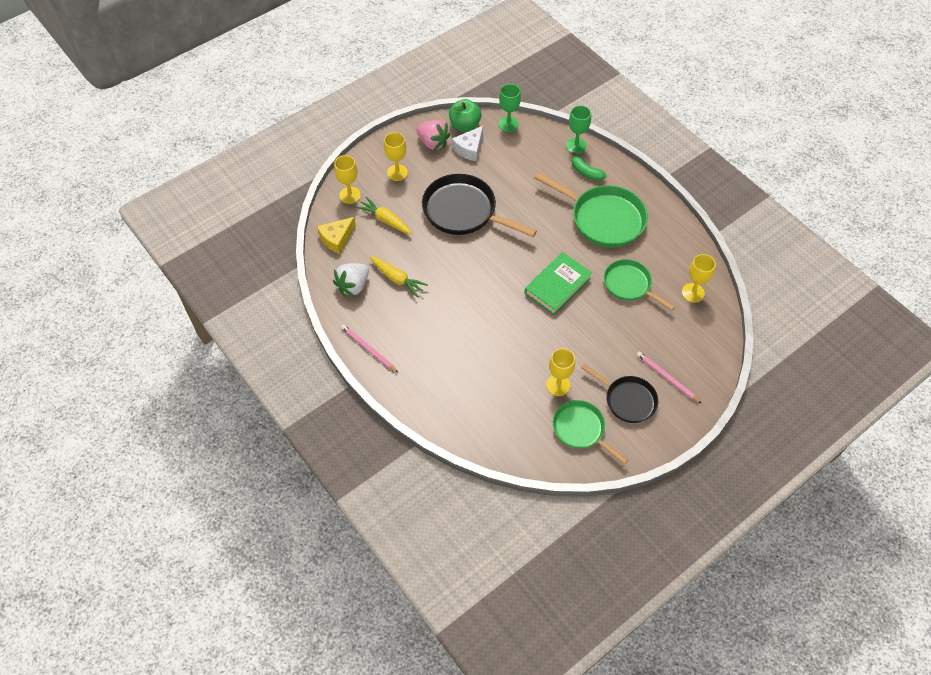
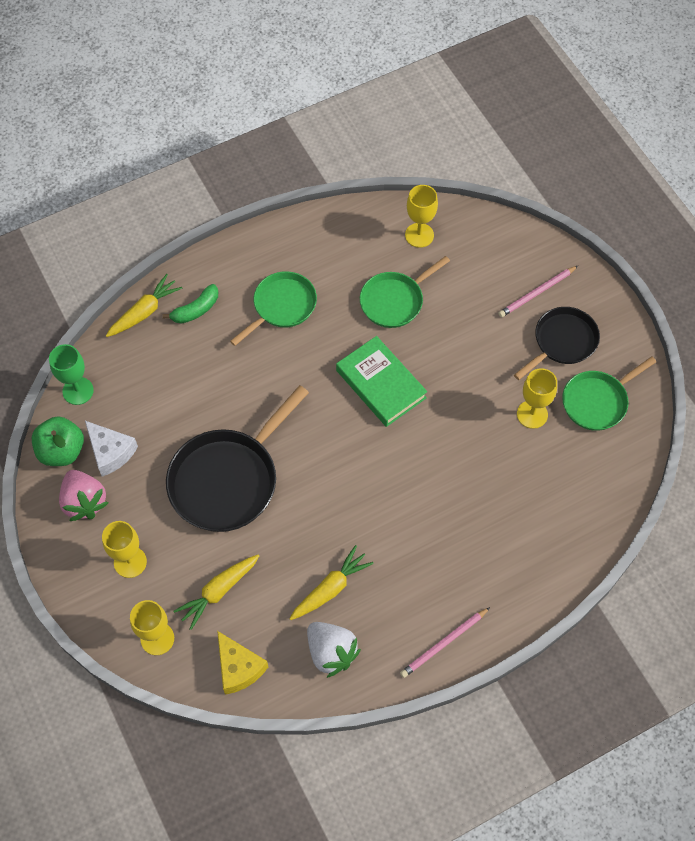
camera: 80 degrees left, 5 degrees up
(433, 143) = (84, 502): pink strawberry -> pink strawberry turned 105 degrees clockwise
(576, 146) = (145, 312): green goblet -> yellow carrot
(603, 219) = (282, 306): green pan -> green pan, size x0.62

